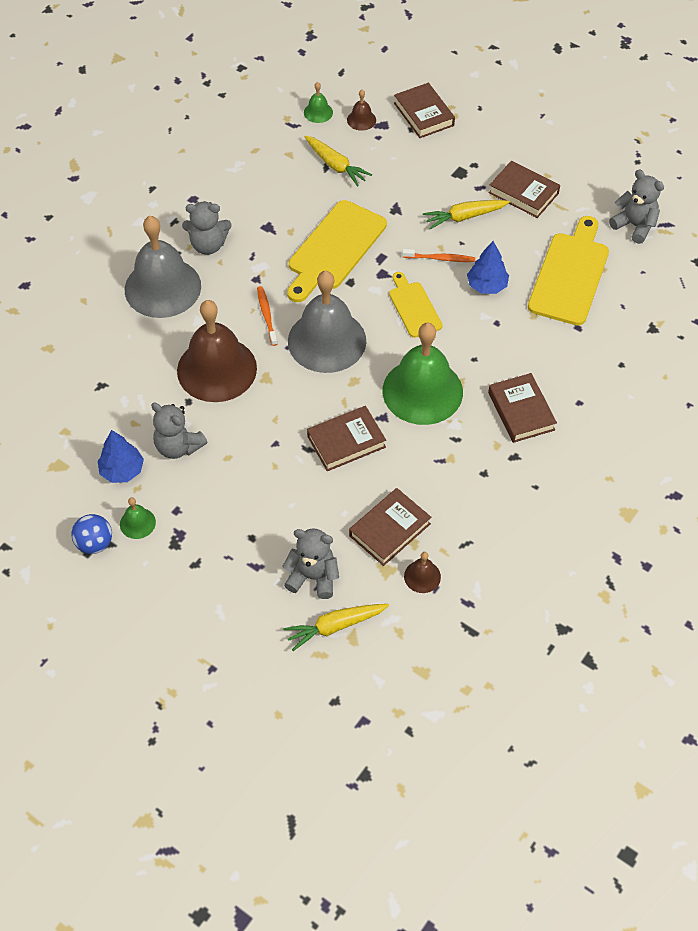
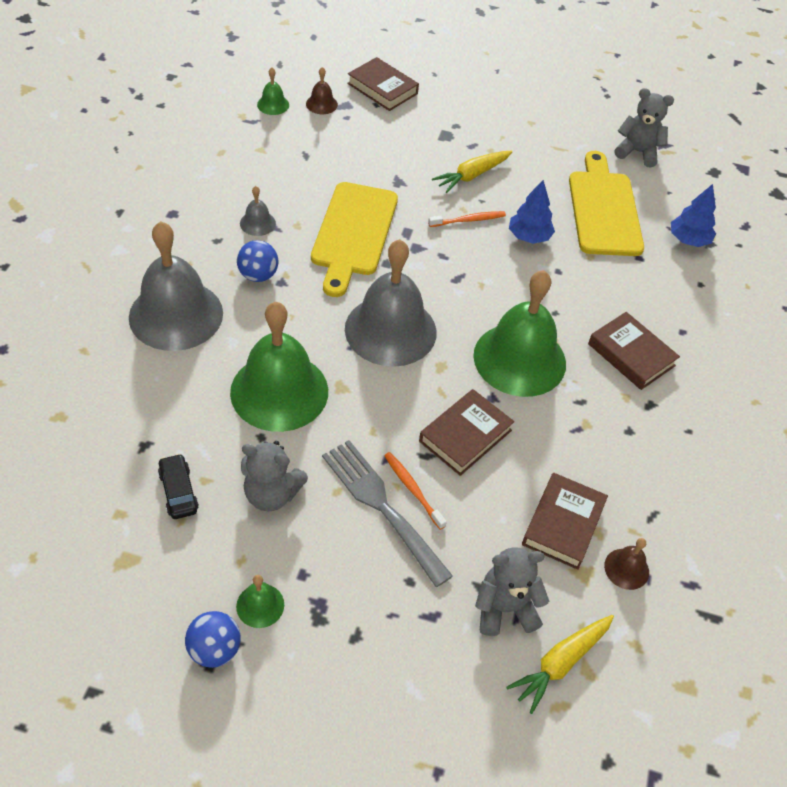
camera: 25 degrees left, 5 degrees down
(112, 426) = (178, 491): none -> black car
(122, 470) = (213, 543): blue tree -> blue tree (688, 240)
(208, 245) = (210, 258): grey teddy bear -> none
(217, 369) = (279, 391): brown bell -> green bell
(240, 269) = (258, 275): none -> blue ball
(256, 478) = (382, 507): none -> grey fork
(258, 222) = (257, 223): none -> grey bell
(266, 315) = (310, 318): orange toothbrush -> orange toothbrush (412, 489)
(335, 165) = (315, 151): yellow carrot -> none
(414, 307) = (466, 274): yellow cutting board -> none
(523, 193) = (517, 142): brown book -> none

